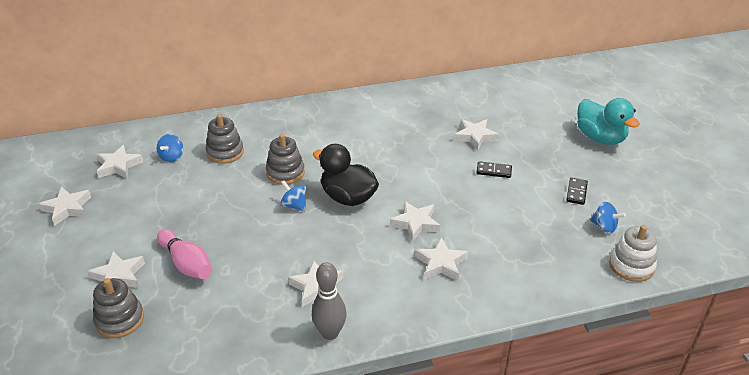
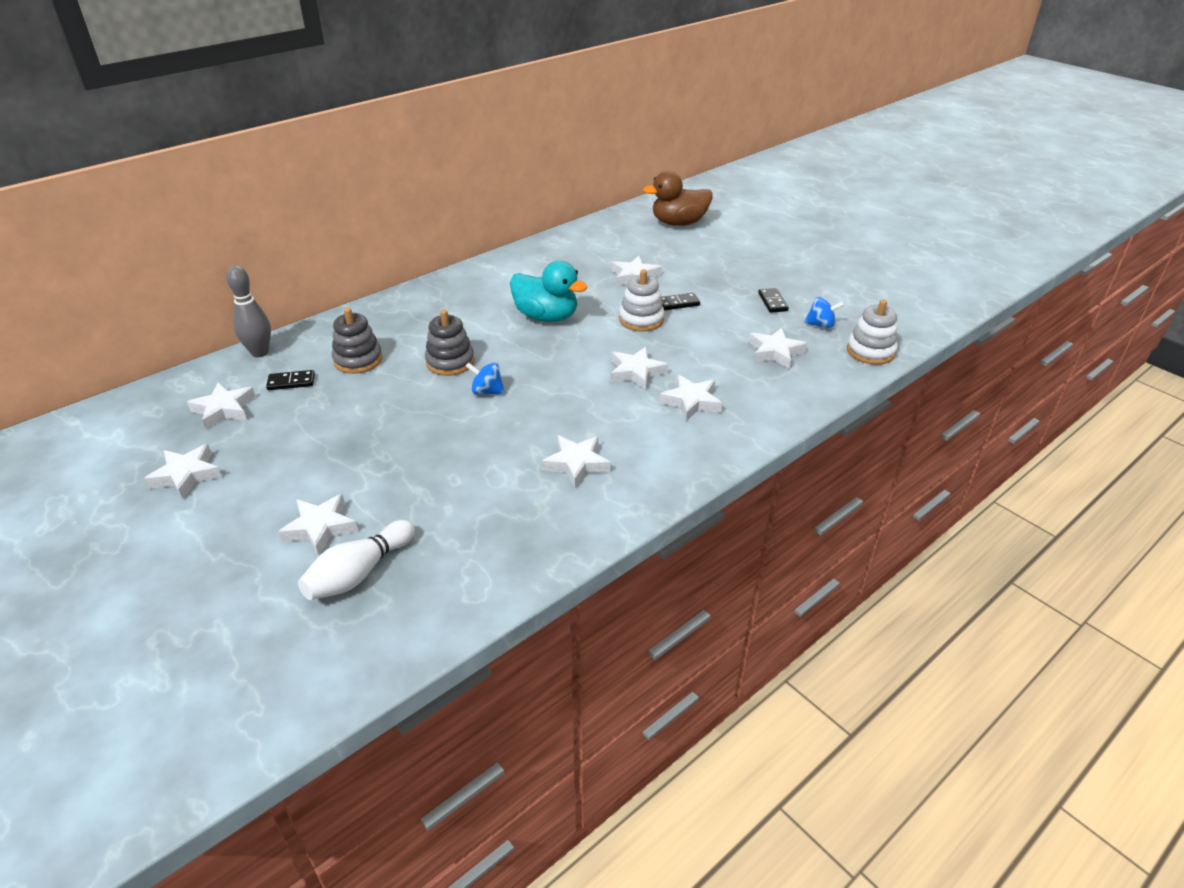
camera: 25 degrees left, 0 degrees up
(120, 320) = (359, 573): grey stacking toy -> white bowling pin
(172, 157) = (291, 382): blue spinning top -> black domino
(187, 263) = (400, 487): pink bowling pin -> none
(330, 333) = (626, 503): grey bowling pin -> grey bowling pin (260, 352)
(348, 198) = (543, 367): black duck -> none
(453, 177) = (641, 320): none -> white stacking toy
(544, 240) = (775, 352): none -> white star
(548, 95) = (678, 223): none -> brown duck
(600, 138) = (757, 249): turquoise duck -> turquoise duck (546, 317)

